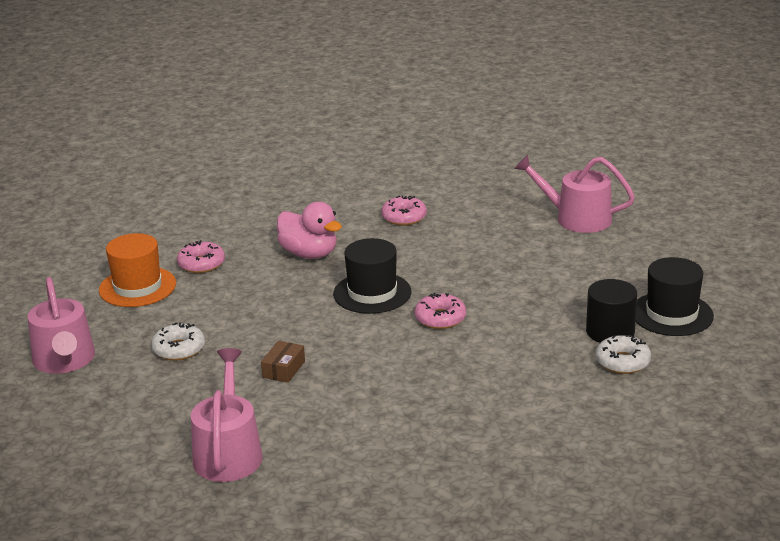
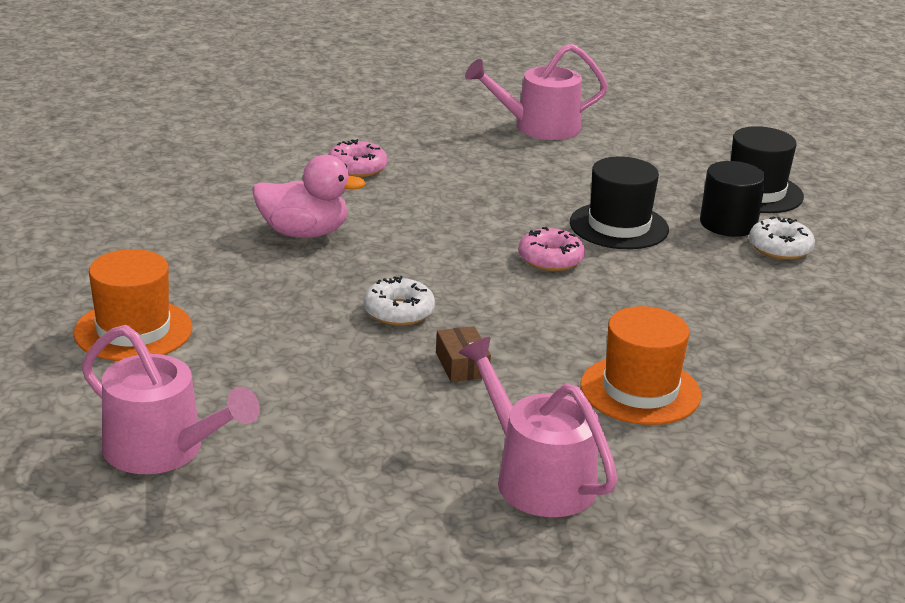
camera: 40 degrees left, 0 degrees up
(179, 349) = (300, 385): white donut -> white donut (398, 311)
(201, 264) = (182, 280): pink donut -> none
(367, 424) = (640, 390): none -> orange hat
(372, 293) = (439, 254): black hat -> black hat (619, 226)

